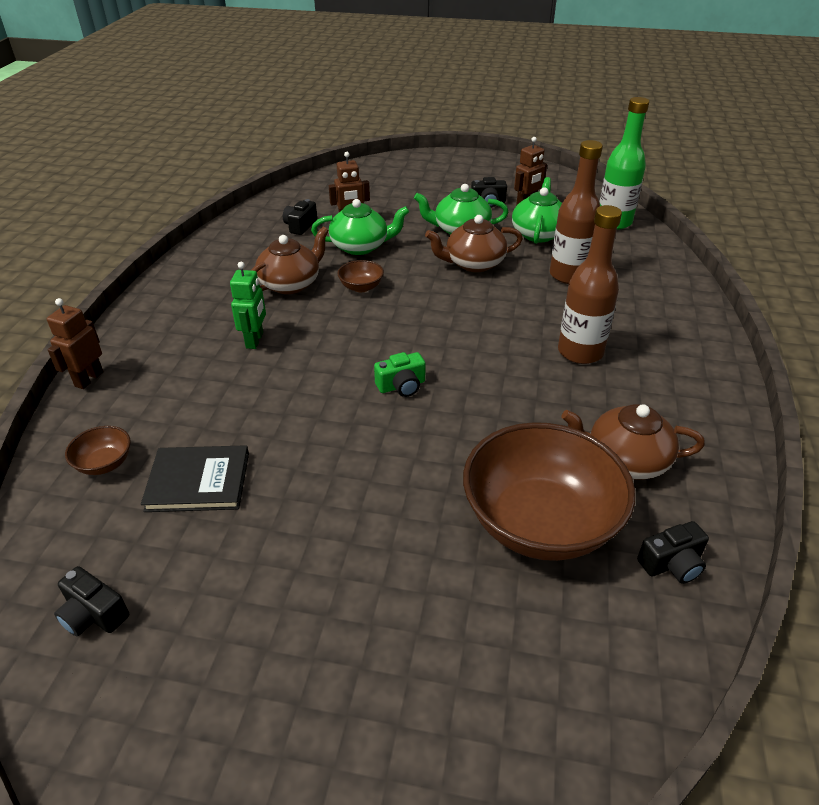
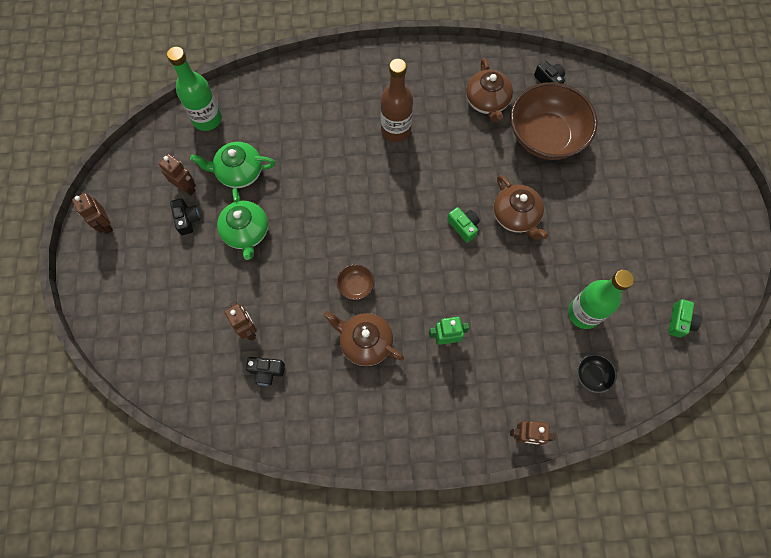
camera: 105 degrees left, 30 degrees up
(93, 614) = (680, 321): black camera -> green camera
(104, 463) = (591, 375): brown bowl -> black bowl
(198, 481) = (583, 313): black book -> green bottle
(360, 246) = (292, 306): green teapot -> none
(473, 263) = (299, 212): brown teapot -> brown teapot (516, 216)
(496, 166) = (105, 225): none -> brown robot
(569, 275) = (300, 144): brown bottle -> none

